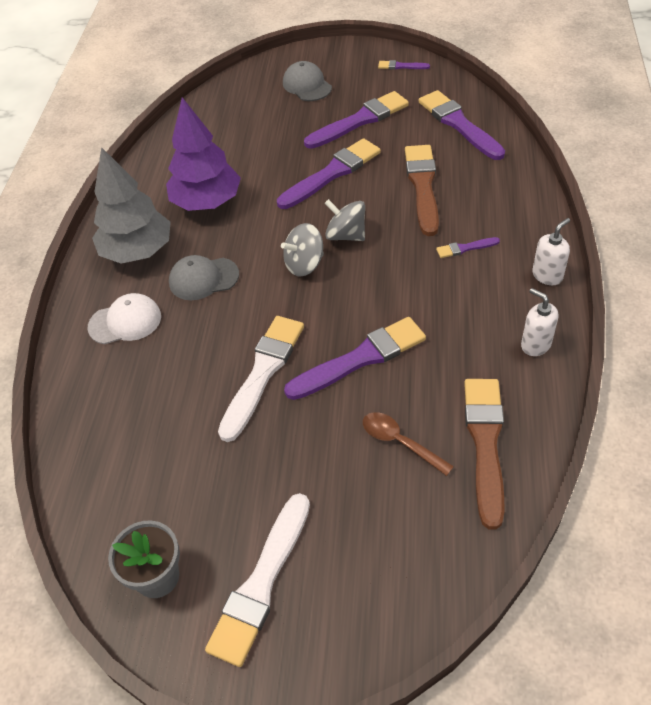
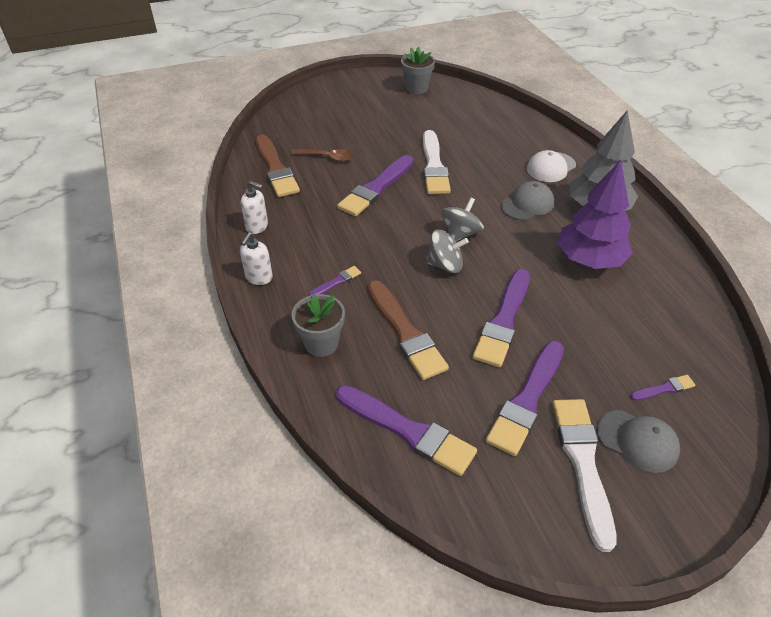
camera: 150 degrees right, 5 degrees down
(261, 583) = (366, 98): white brush -> white brush (582, 463)
(401, 66) = (544, 524): purple brush -> purple brush (664, 389)
(502, 196) = (321, 343): none -> grey flower pot

